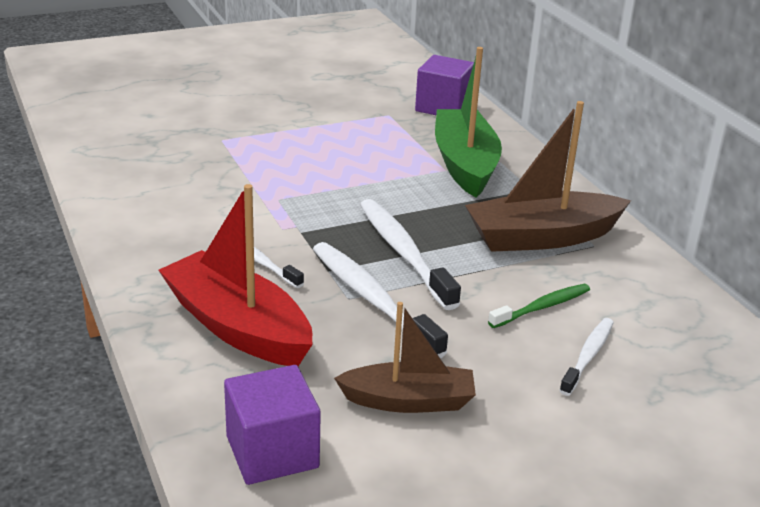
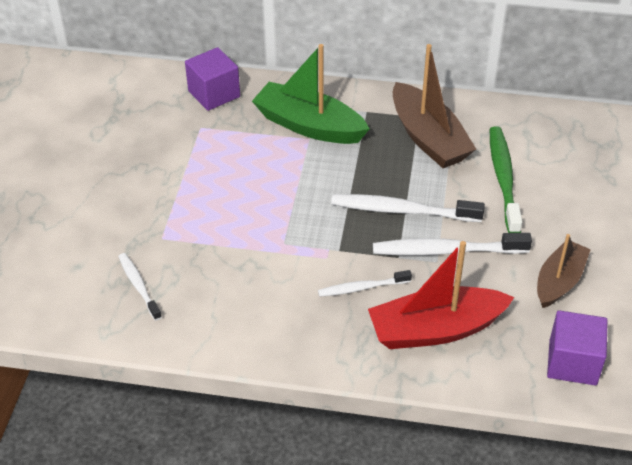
camera: 55 degrees left, 15 degrees up
(542, 237) = (428, 138): brown boat -> brown boat turned 45 degrees counterclockwise
(542, 307) = (503, 178): green toothbrush -> green toothbrush, size x1.70
(588, 356) = (561, 185): white toothbrush -> white toothbrush (139, 286)

